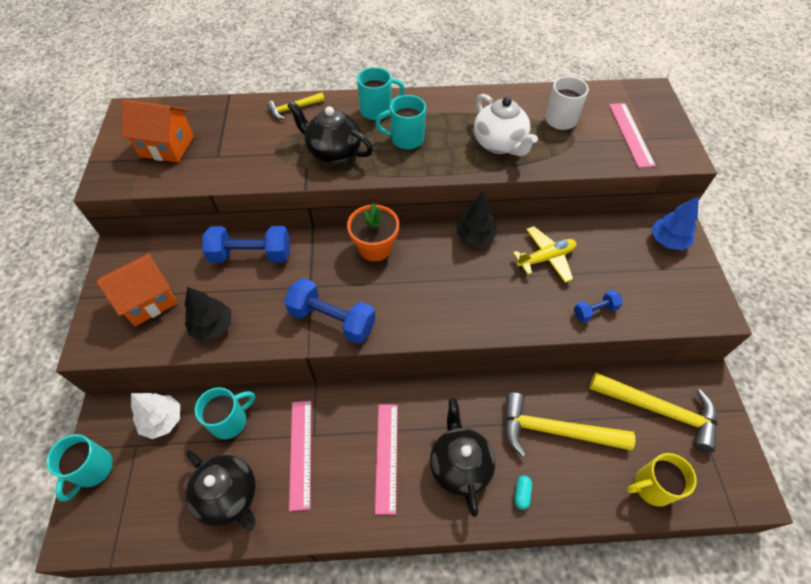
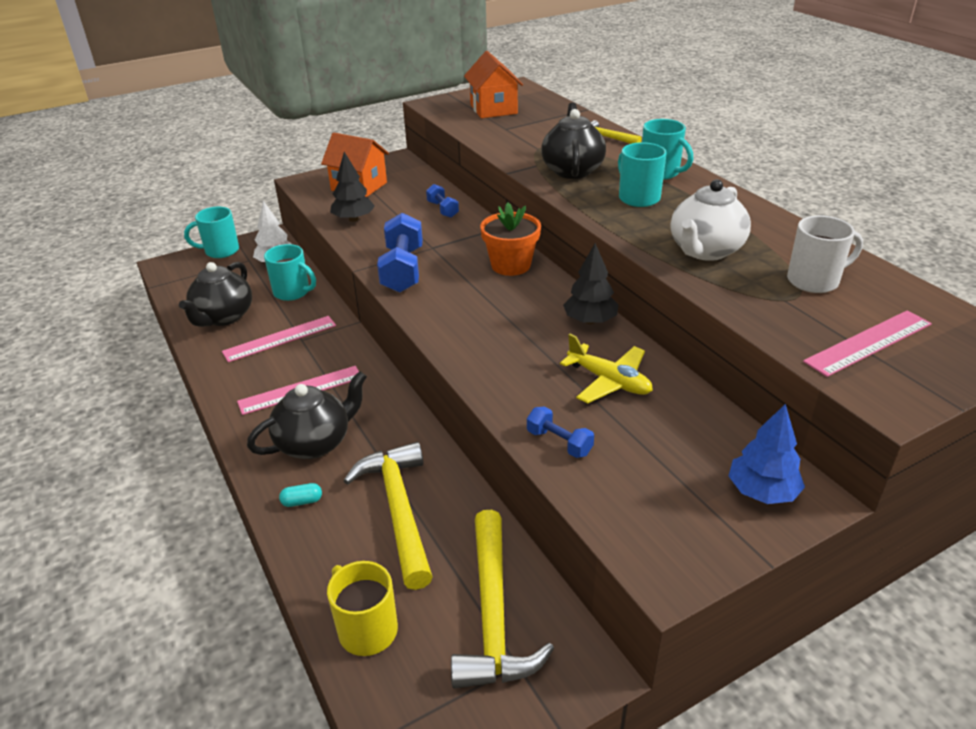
camera: 65 degrees right, 20 degrees down
(251, 255) = (442, 209): blue dumbbell -> blue dumbbell, size x0.53

